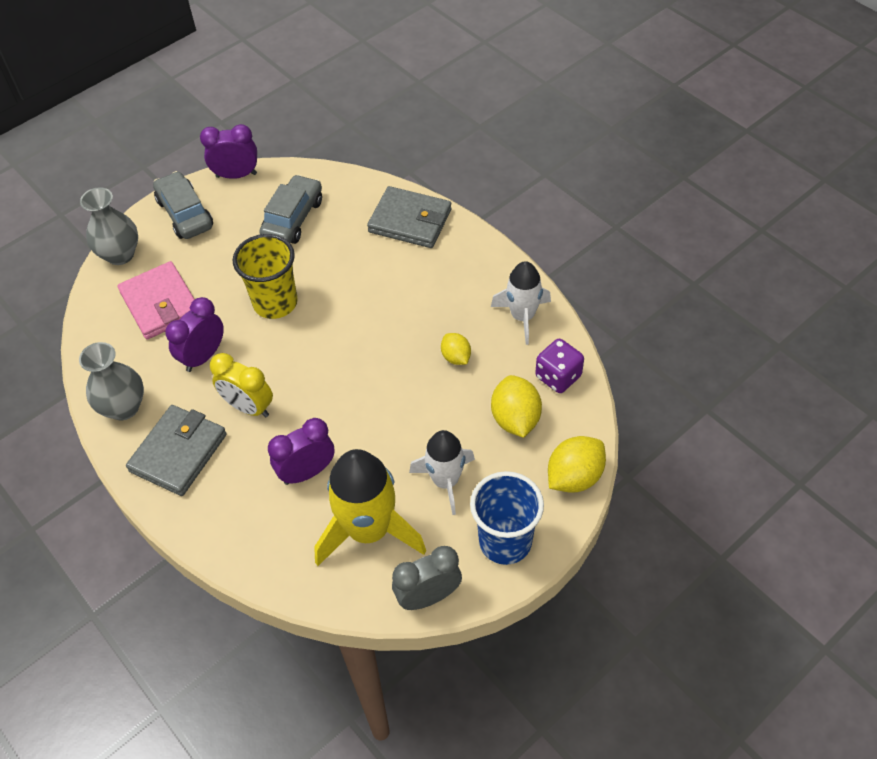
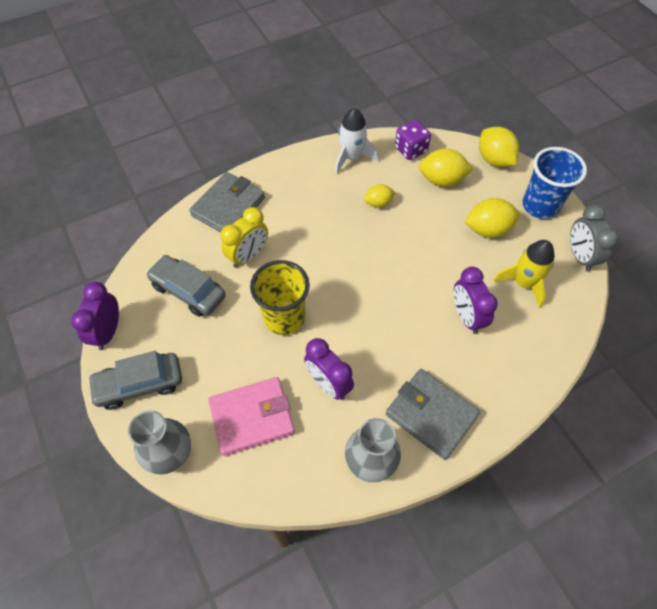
camera: 80 degrees left, 5 degrees up
(248, 407) = (394, 352): yellow clock -> yellow clock (248, 256)
(368, 530) = (523, 283): yellow rocket -> yellow rocket, size x0.63
(445, 481) = (488, 229): white rocket -> yellow lemon

